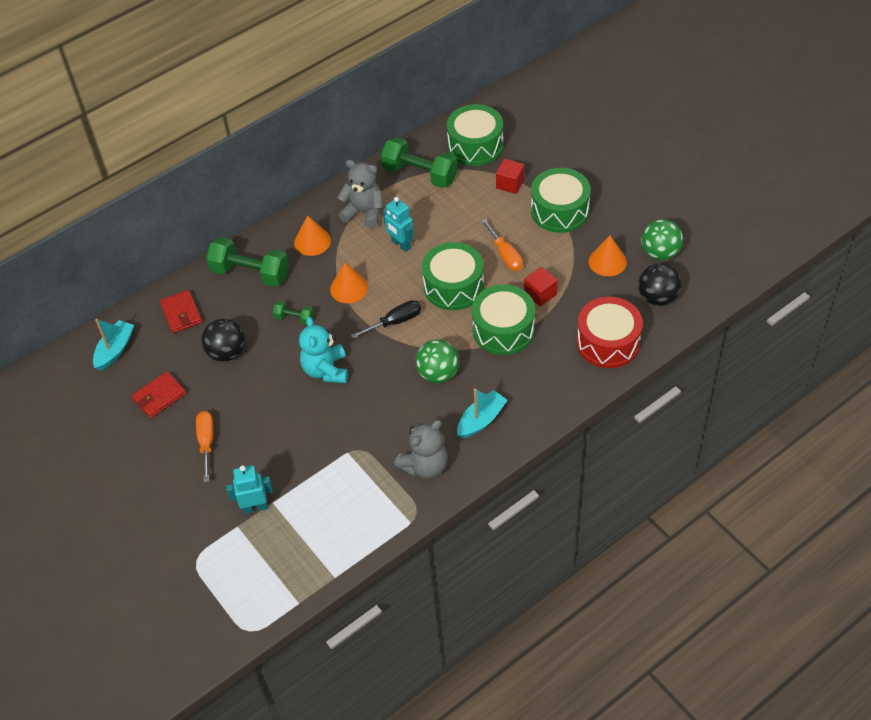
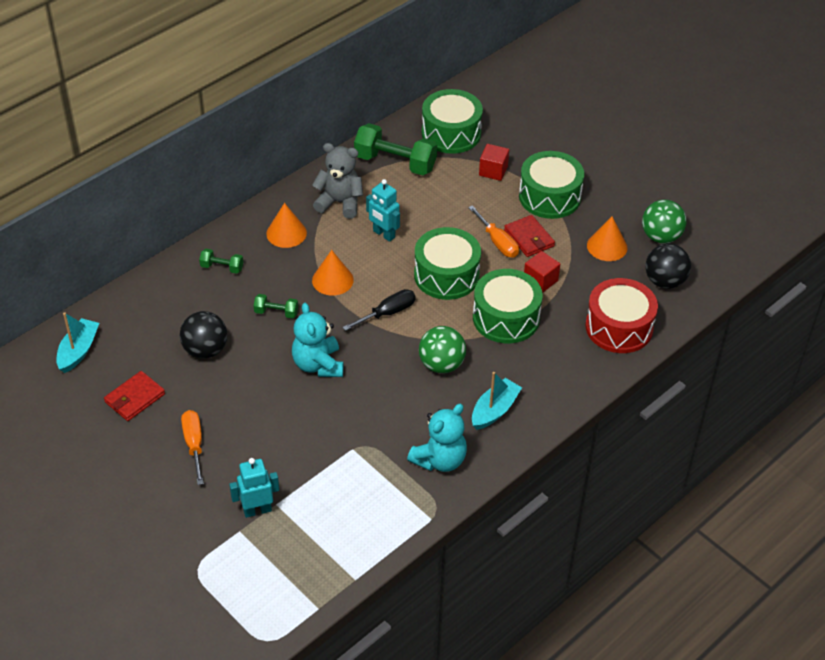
camera: 10 degrees left, 5 degrees down
(181, 313) = (149, 311): red wallet -> red wallet (529, 238)
(250, 273) = (222, 267): green dumbbell -> green dumbbell, size x0.49
(425, 466) = (440, 460): grey teddy bear -> turquoise teddy bear

